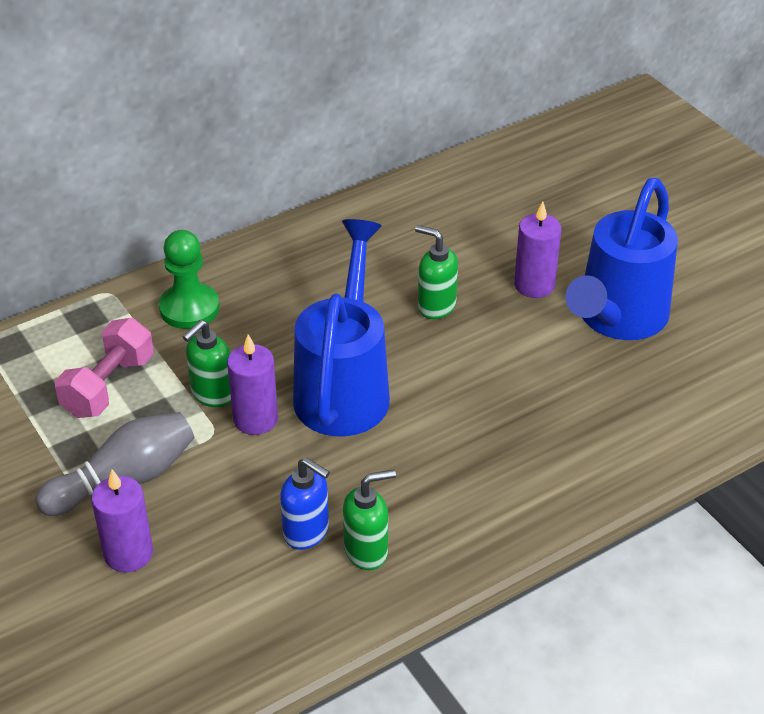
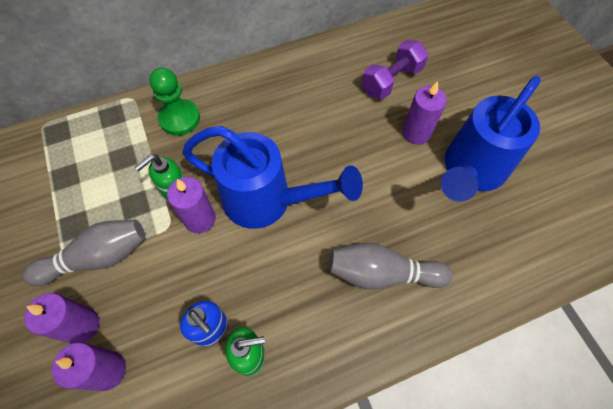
camera: 10 degrees right, 20 degrees up
(108, 386) = (110, 175): pink dumbbell -> none
(180, 593) = (108, 370): none -> purple candle
(344, 387) = (267, 201): blue watering can -> blue watering can turned 90 degrees clockwise
(436, 306) = (345, 141): green soap dispenser -> none
(486, 228) = (391, 80): none -> purple dumbbell
(521, 445) = (382, 273): none -> grey bowling pin

